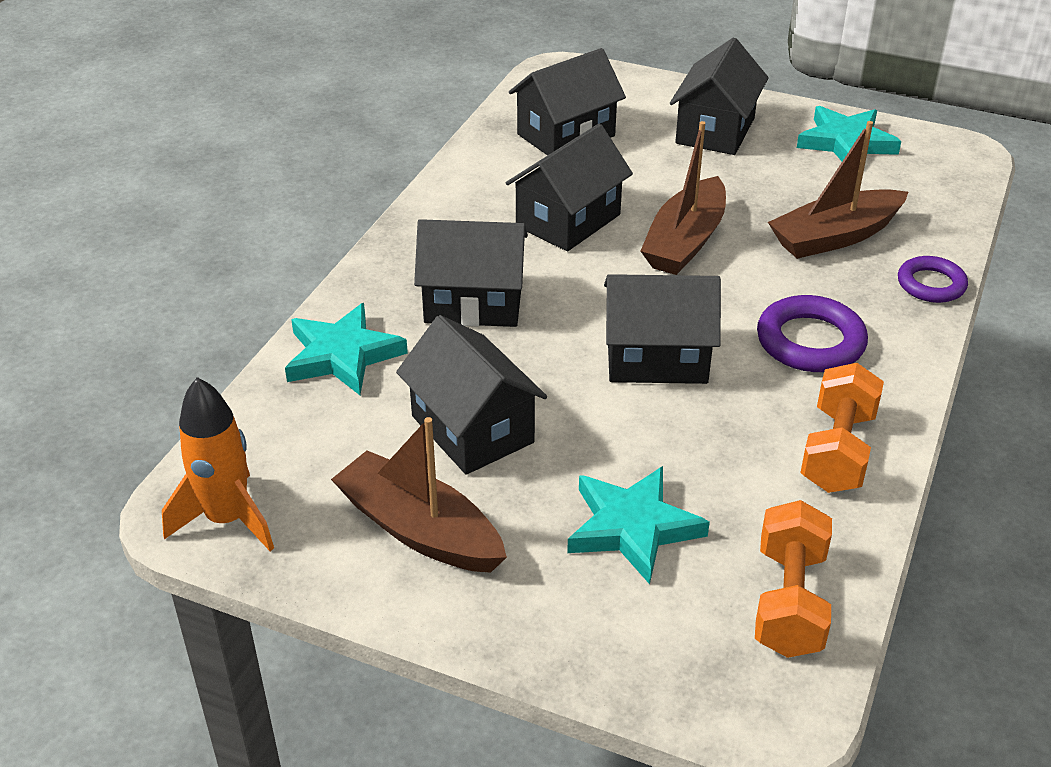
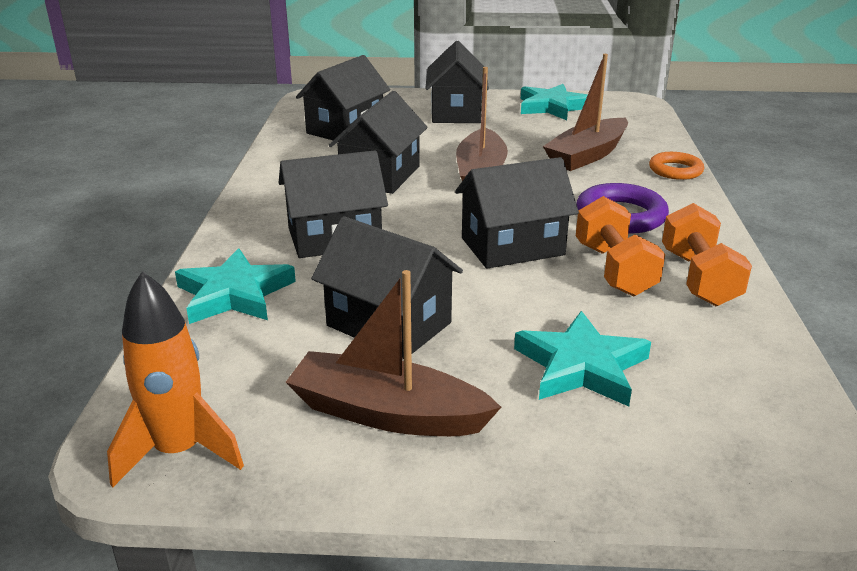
camera: 20 degrees left, 10 degrees down
(788, 602) = (753, 390): orange dumbbell -> orange dumbbell (614, 270)
(931, 284) = (675, 170): purple ring -> orange ring

